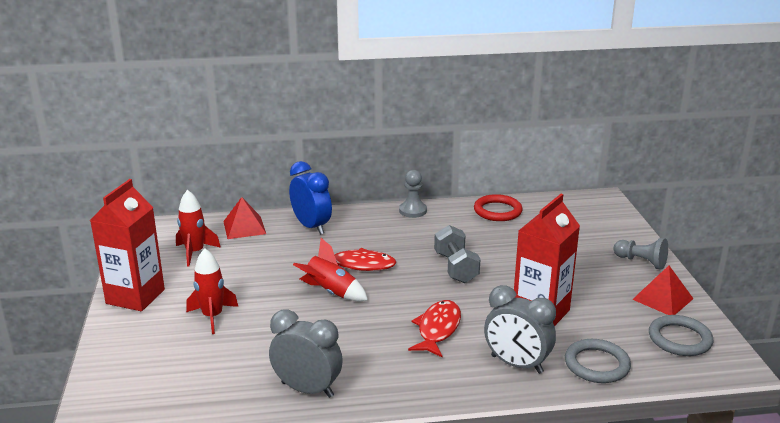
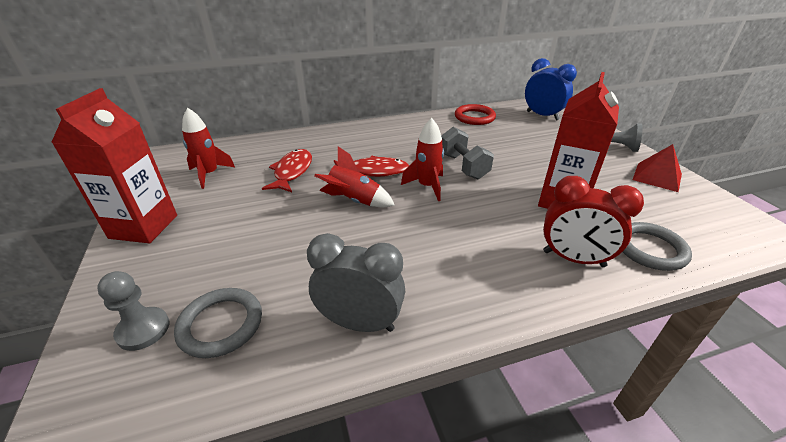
camera: 10 degrees left, 10 degrees up
(212, 317) = (232, 241): red rocket -> red rocket (427, 186)
(244, 227) = (256, 147): red pyramid -> none
(311, 227) = (319, 142): blue clock -> blue clock (542, 116)
(413, 211) = (404, 122): grey pawn -> grey pawn (143, 330)
(438, 329) = (475, 228): red fish -> red fish (292, 172)
(516, 364) = (573, 259): grey clock -> red clock
(679, 339) = (702, 213): grey ring -> grey ring (221, 325)

